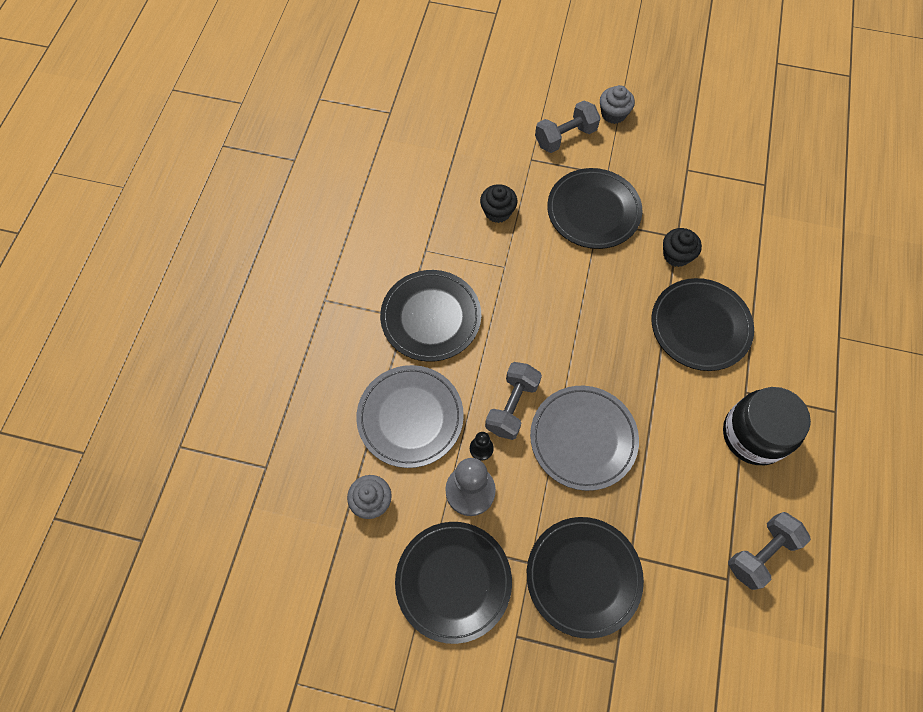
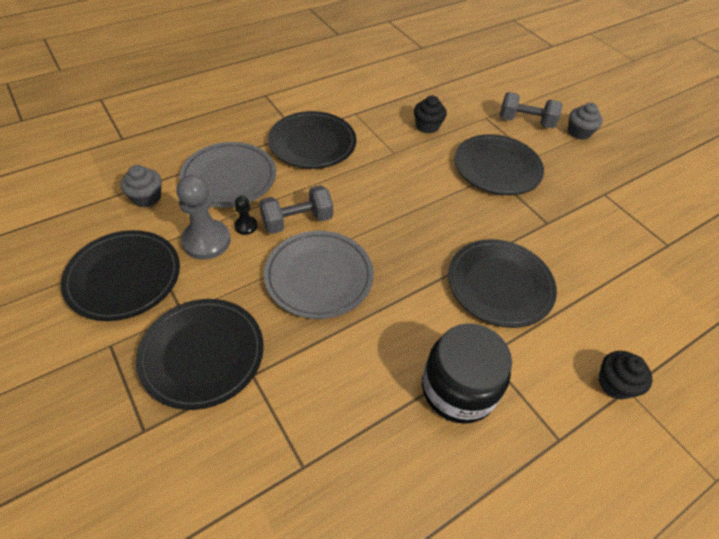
camera: 40 degrees right, 15 degrees down
(676, 255) = (533, 232): black cupcake -> black cupcake (615, 384)
(761, 553) = (356, 477): grey dumbbell -> none

